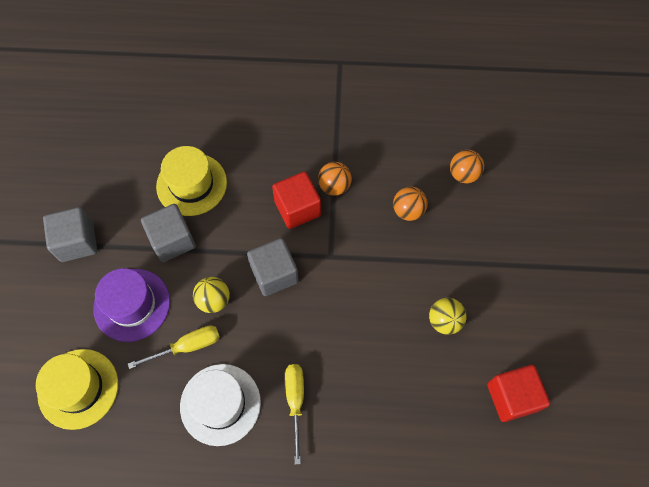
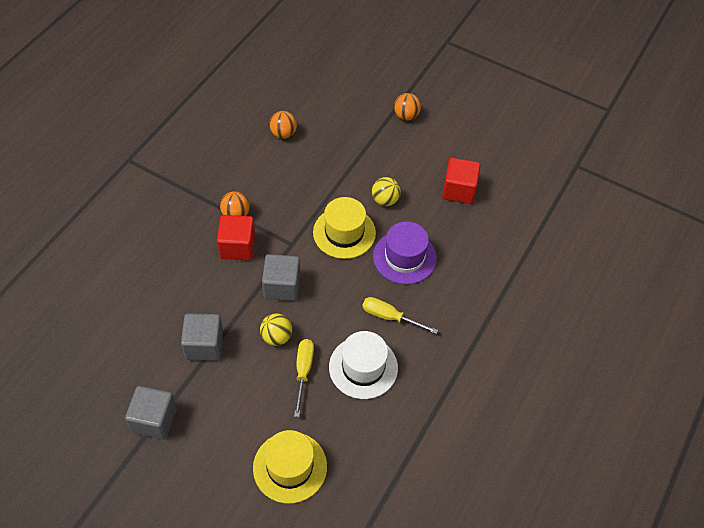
camera: 65 degrees left, 10 degrees down
(132, 305) = (242, 398): purple hat -> purple hat (404, 257)
(191, 184) = (162, 310): yellow hat -> yellow hat (344, 232)
(408, 211) = (288, 179): orange ball -> orange ball (406, 116)

